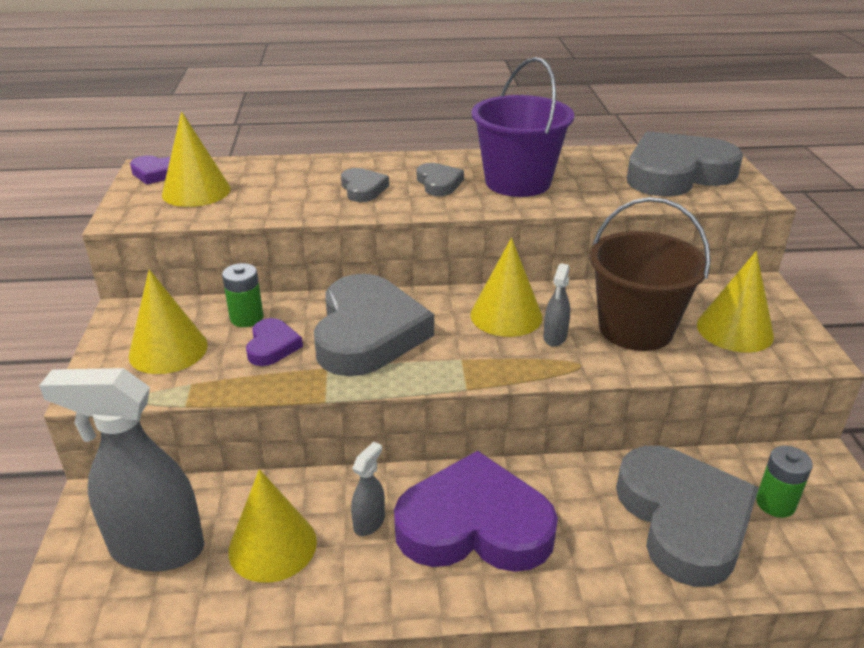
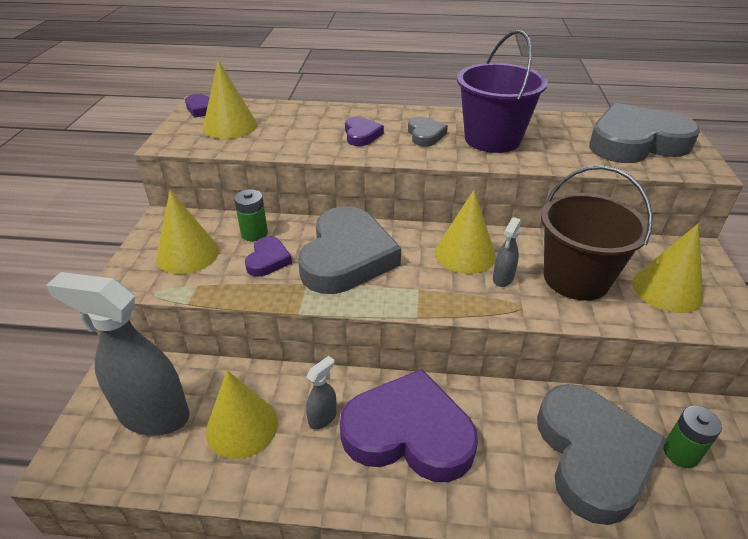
camera: 10 degrees right, 5 degrees up
(363, 189) = (361, 135): grey heart -> purple heart

